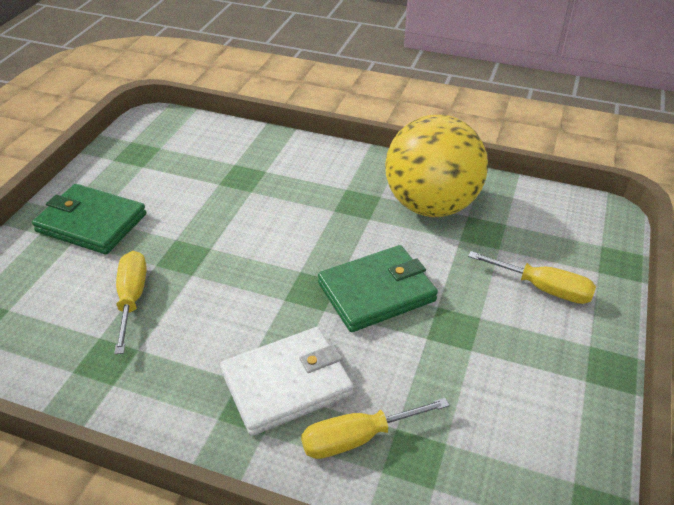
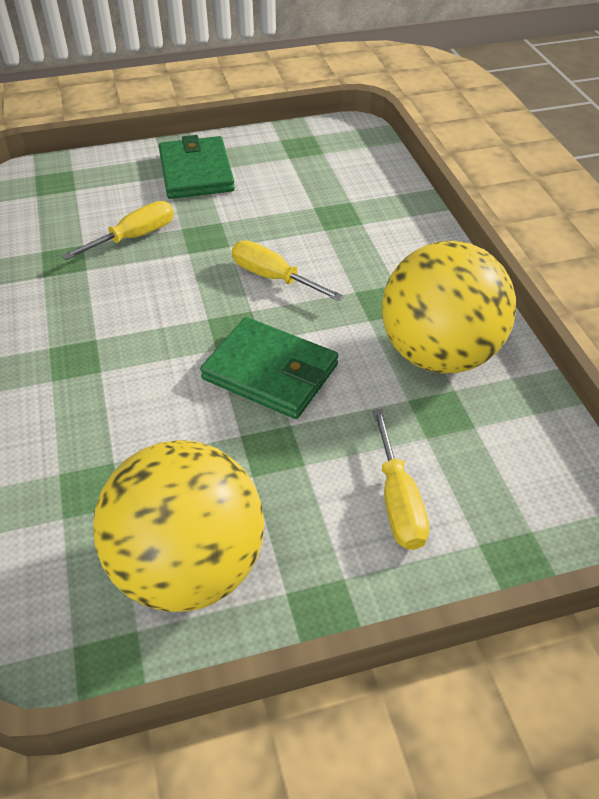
camera: 55 degrees right, 5 degrees up
(287, 383) = (112, 368): white wallet -> none
(358, 438) = (84, 441): yellow screwdriver -> yellow screwdriver (273, 278)
(533, 424) = (189, 566): none -> yellow ball

